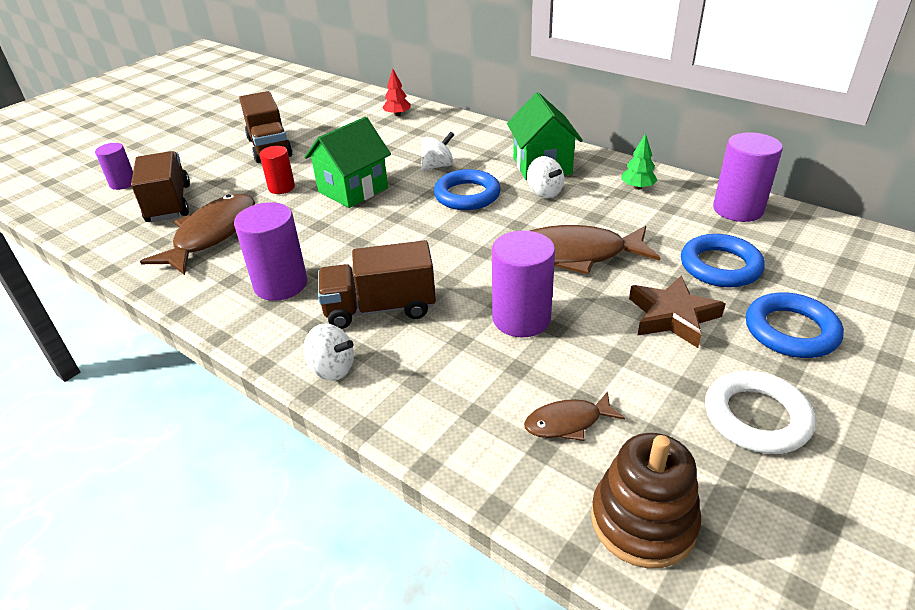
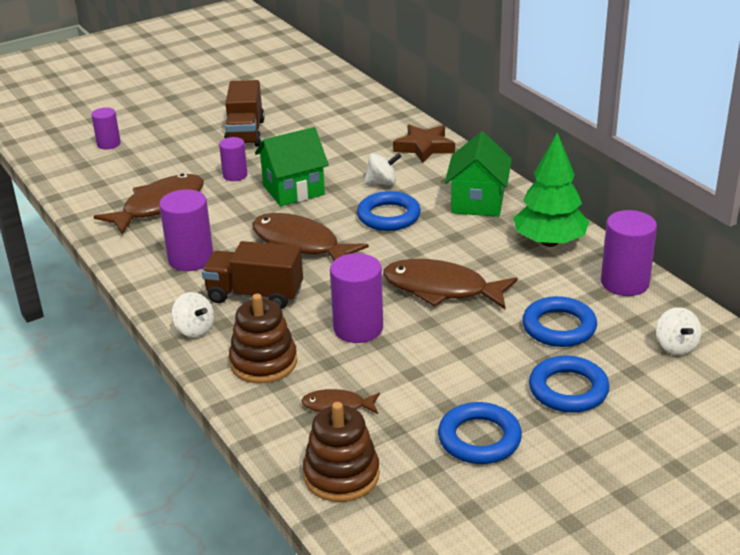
camera: 20 degrees right, 5 degrees down
(169, 203) = (137, 170): brown truck -> none
(281, 187) = (235, 175): red cylinder -> purple cylinder
(394, 242) = (300, 244): none -> brown fish
(397, 115) = (380, 121): red tree -> none
(442, 389) = (263, 362): none -> brown stacking toy
(544, 192) = (459, 228): white spinning top -> white spinning top (676, 346)
(637, 187) = (549, 242): green tree -> green tree, size x2.12
(672, 316) = (480, 356): brown star -> brown star (424, 147)
(756, 417) = (479, 439): white ring -> blue ring

